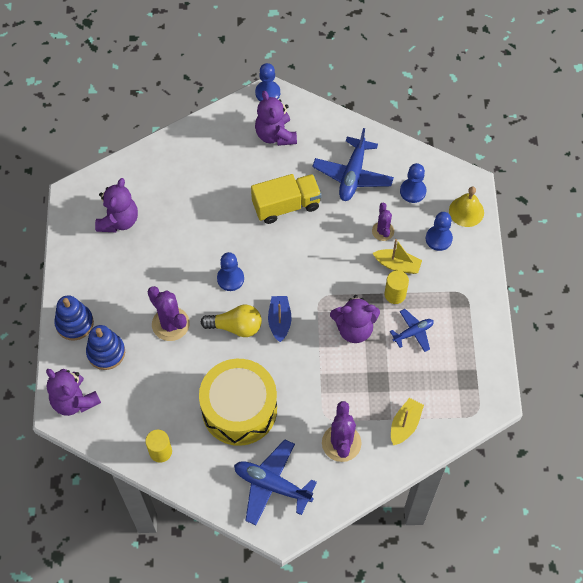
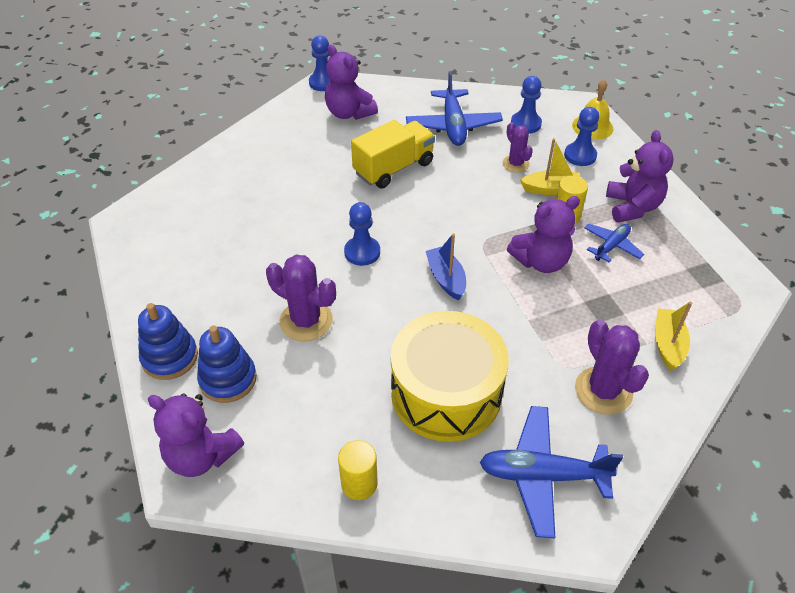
camera: 20 degrees left, 15 degrees down
(119, 220) = (193, 231): purple teddy bear -> purple teddy bear (632, 207)
(235, 326) = (393, 300): yellow light bulb -> none

